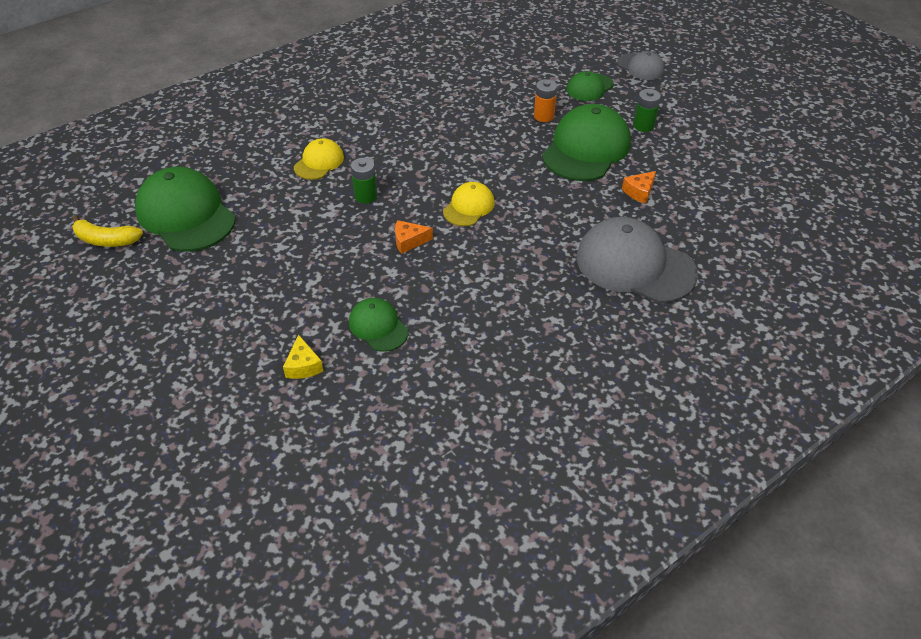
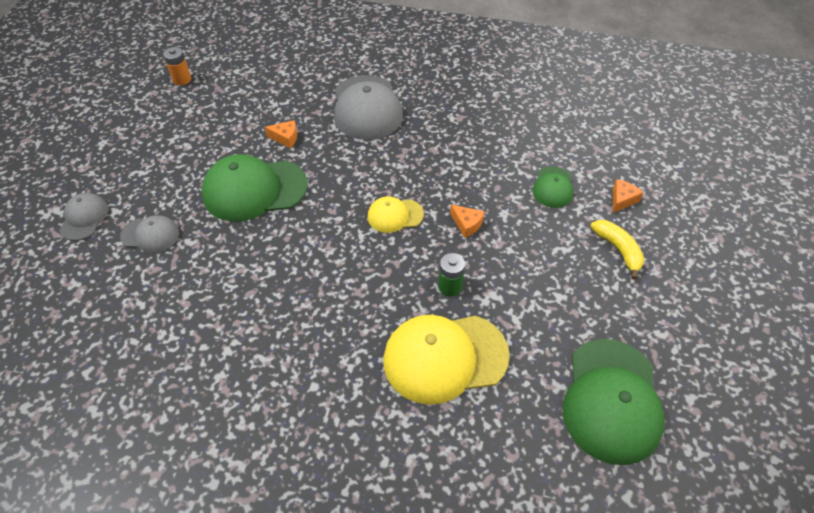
camera: 130 degrees left, 5 degrees up
(106, 240) = (705, 432): yellow banana -> yellow banana (618, 250)
(303, 366) = (622, 200): yellow cheese -> orange cheese
(319, 162) = (445, 357): yellow cap -> yellow cap, size x1.91
(544, 116) = (226, 240): orange battery -> orange battery (182, 79)
(589, 87) = (150, 235): green cap -> grey cap
(643, 126) = (191, 173): green battery -> none

